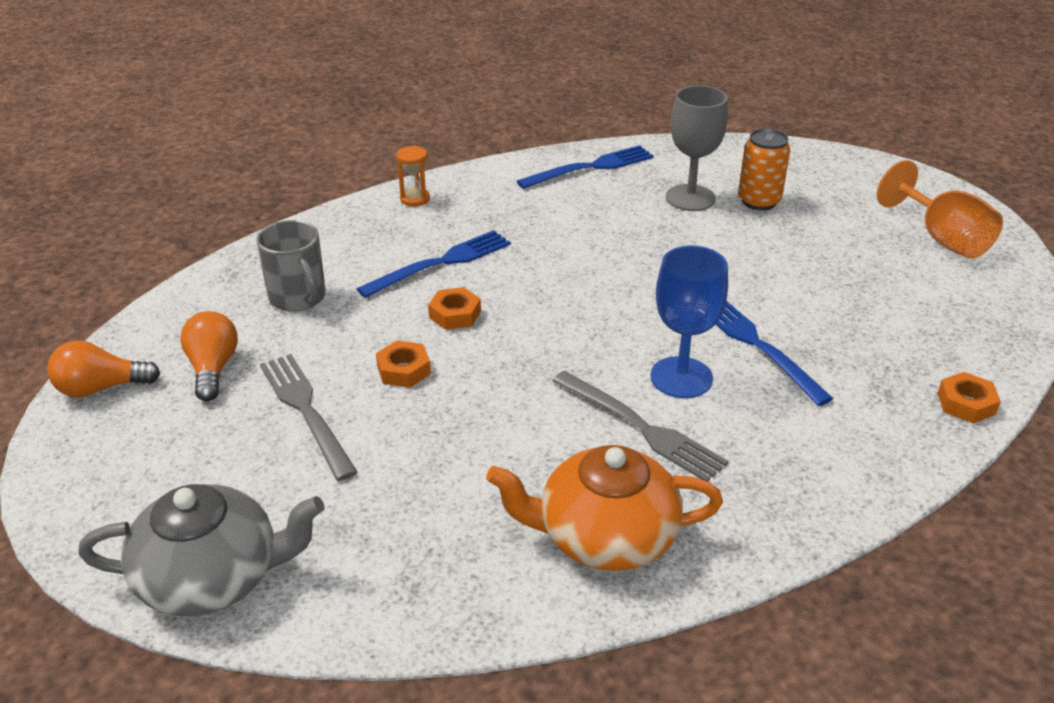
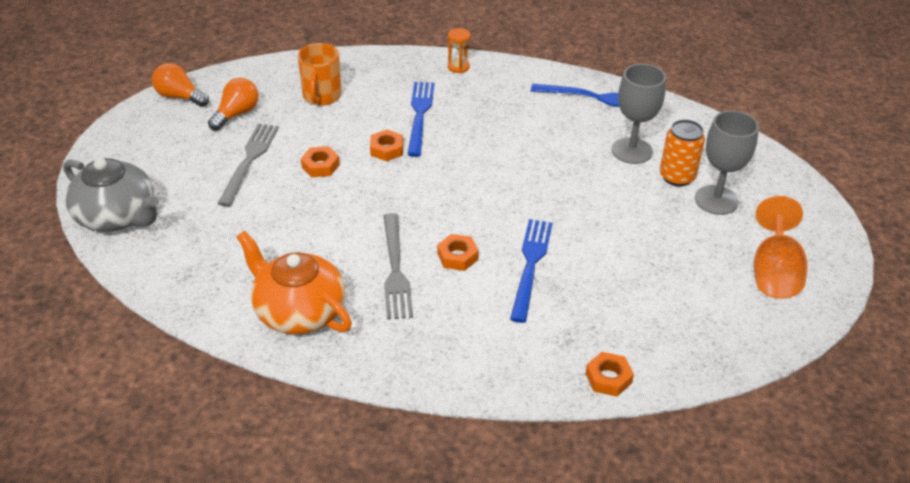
camera: 40 degrees right, 5 degrees up
(298, 298) = (321, 96): grey mug -> orange mug
(441, 263) = (420, 115): blue fork -> blue fork turned 90 degrees counterclockwise
(681, 377) = (457, 256): blue goblet -> orange nut
(816, 204) = (716, 200): none -> grey goblet

